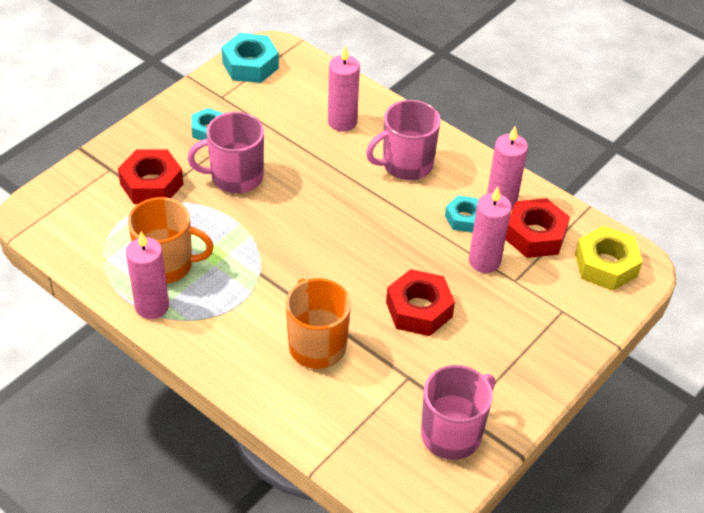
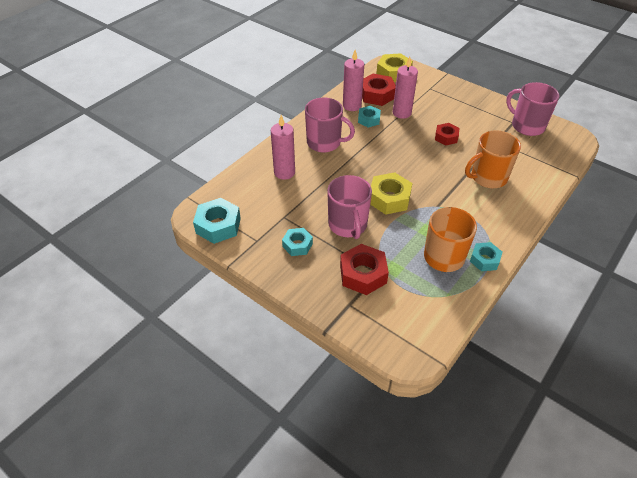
camera: 90 degrees left, 0 degrees up
(152, 306) = (484, 260): pink candle -> turquoise nut
(281, 223) = (389, 198): none -> yellow nut
(406, 164) = (324, 143): pink mug -> pink mug turned 45 degrees counterclockwise
(419, 309) = (446, 137): red nut -> red nut, size x0.63

